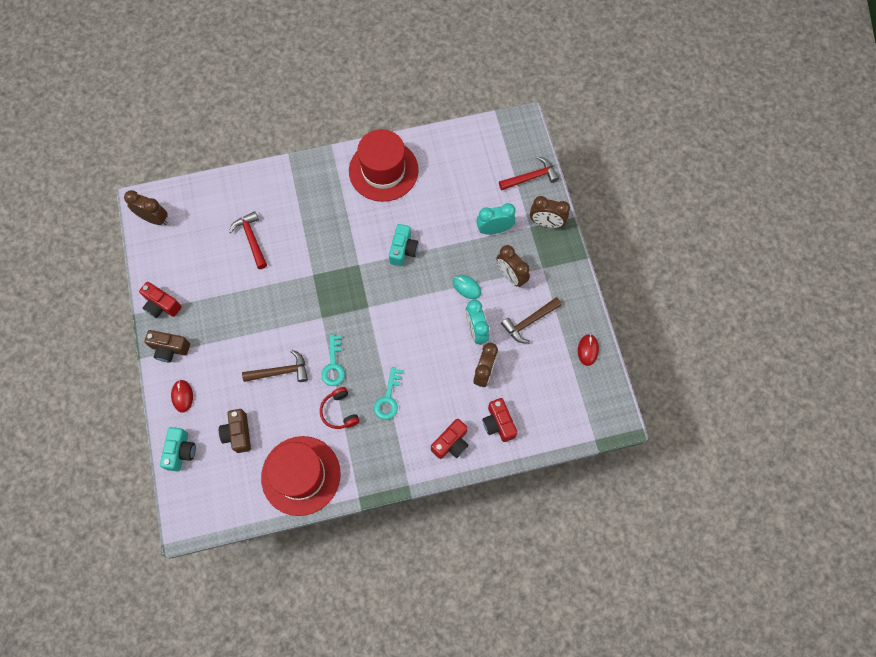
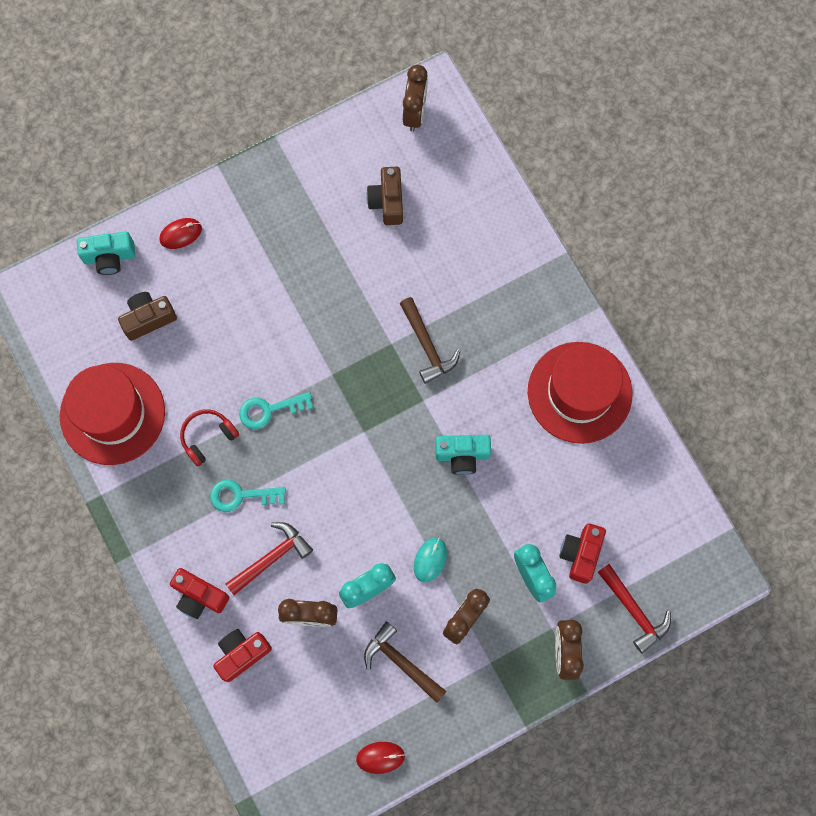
camera: 75 degrees right, 5 degrees up
(162, 305) = (295, 166): red camera -> red camera (580, 554)
(170, 349) = (239, 197): brown camera -> brown camera (387, 202)
(251, 239) = (420, 247): red hammer -> red hammer (271, 558)
(280, 372) = (243, 344): brown hammer -> brown hammer (427, 345)

